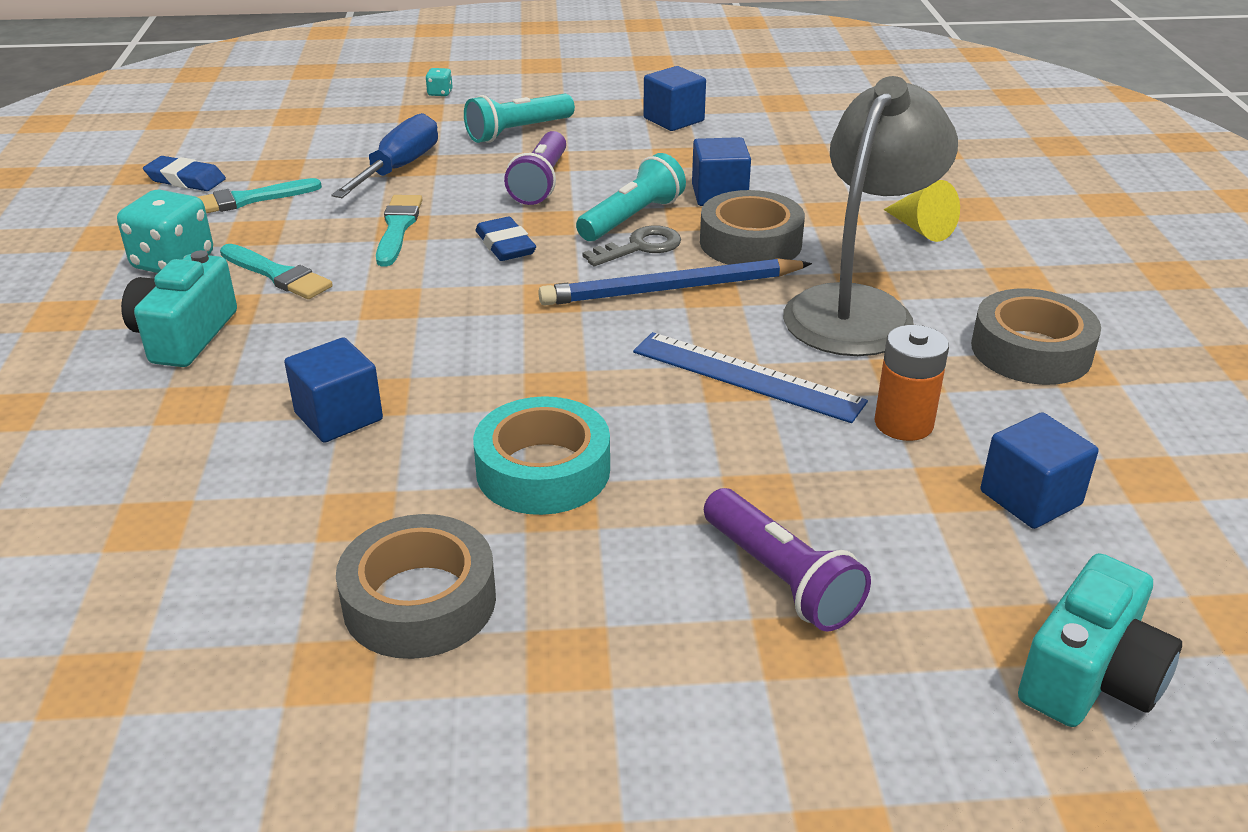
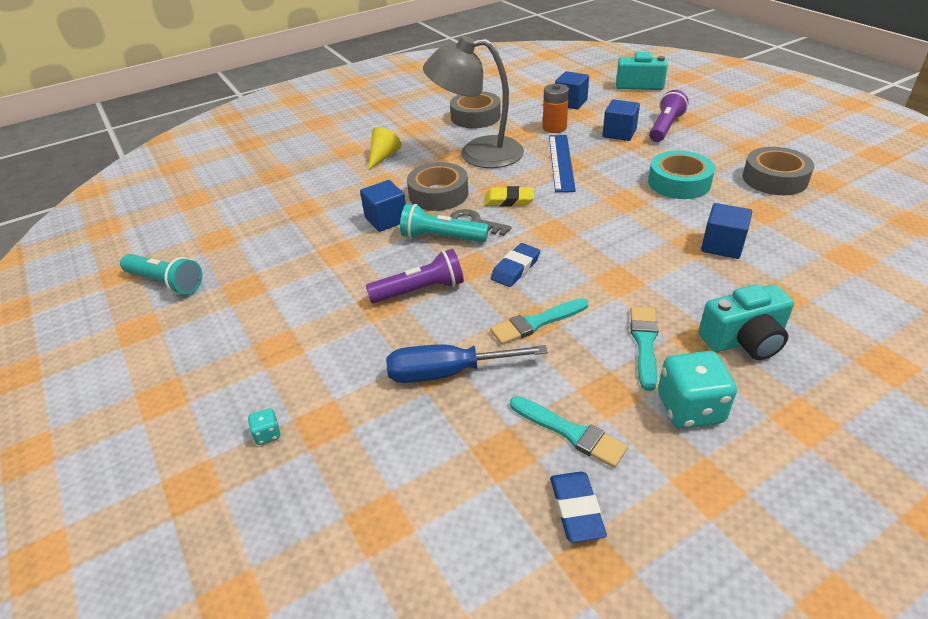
camera: 115 degrees left, 5 degrees up
(518, 132) = (336, 340): turquoise flashlight -> turquoise flashlight (166, 282)
(671, 289) = (509, 200): blue pencil -> yellow eraser
(673, 119) = (272, 274): blue cube -> blue cube (619, 133)

